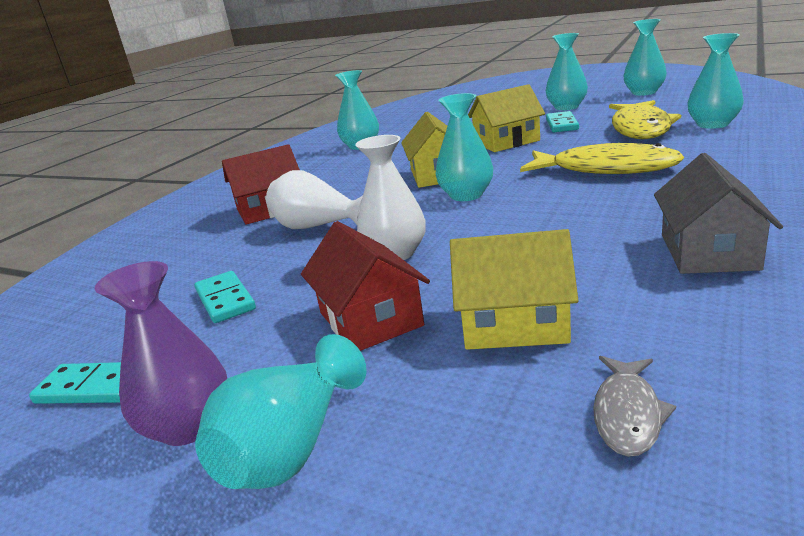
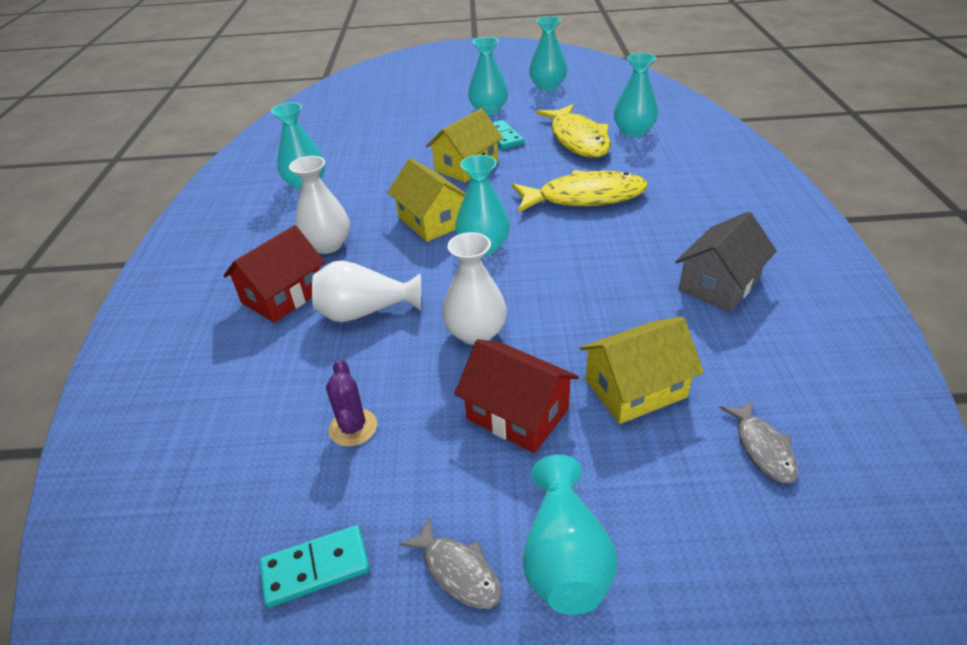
camera: 30 degrees left, 15 degrees up
(188, 426) = (458, 571): purple vase -> grey fish
(225, 300) = (353, 427): turquoise domino -> purple cactus
(336, 183) = (327, 245): none -> white vase
(708, 251) = (719, 284): grey house -> grey house turned 60 degrees clockwise

